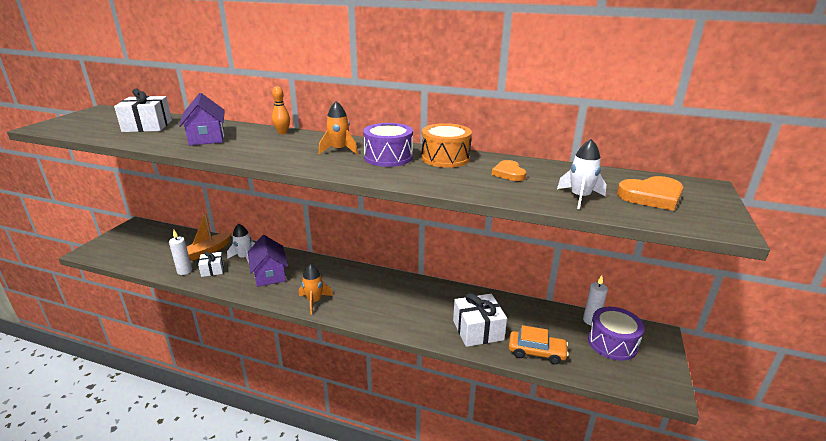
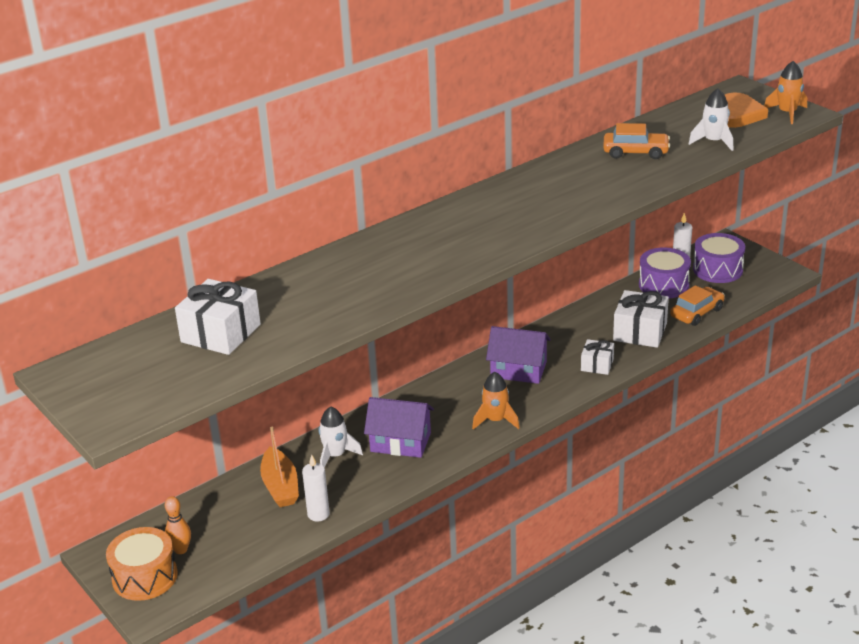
camera: 55 degrees left, 5 degrees up
(206, 137) = (333, 293): purple house -> purple house (518, 370)
(212, 270) = (340, 488): white gift -> white gift (597, 365)
(282, 133) = (374, 240): orange bowling pin -> orange bowling pin (181, 550)
(339, 150) = (480, 218): orange rocket -> orange rocket (787, 113)
(388, 157) = (533, 197): purple drum -> purple drum (663, 285)
(445, 158) = (566, 169): orange drum -> orange drum (145, 577)
(509, 173) = (635, 152): orange heart -> orange car

